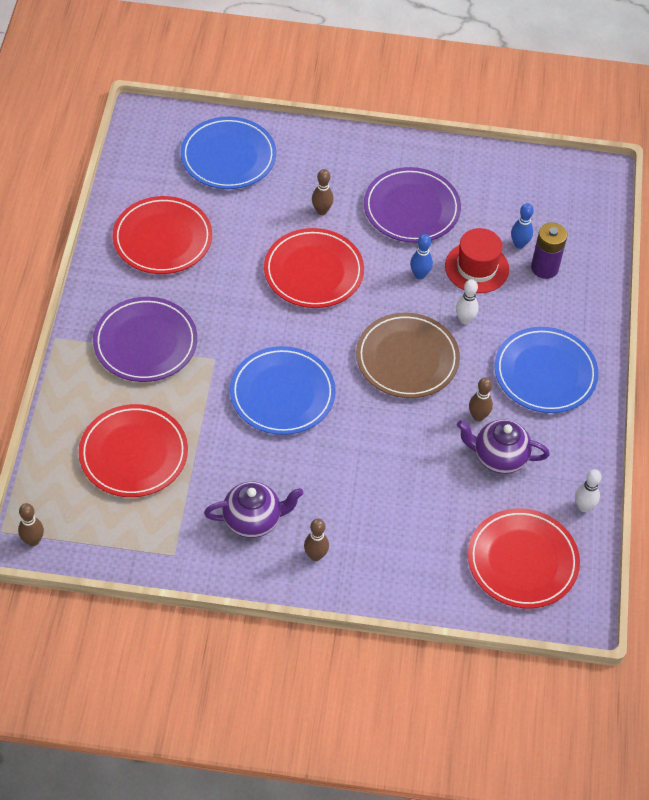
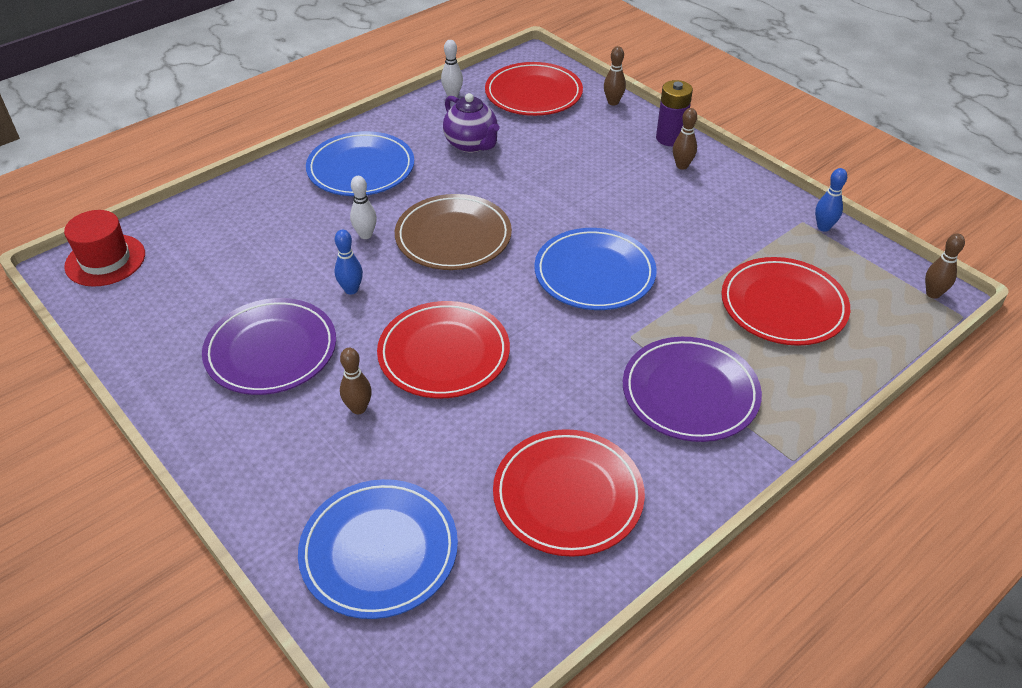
camera: 135 degrees left, 10 degrees down
(253, 520) = (712, 208): purple teapot -> none
(476, 267) = (295, 265): red hat -> red hat (105, 260)
(478, 416) = (451, 173): brown bowling pin -> brown bowling pin (613, 102)
(519, 244) = (231, 259): blue bowling pin -> blue bowling pin (823, 227)
(544, 268) = (242, 231): purple battery -> purple battery (670, 138)

